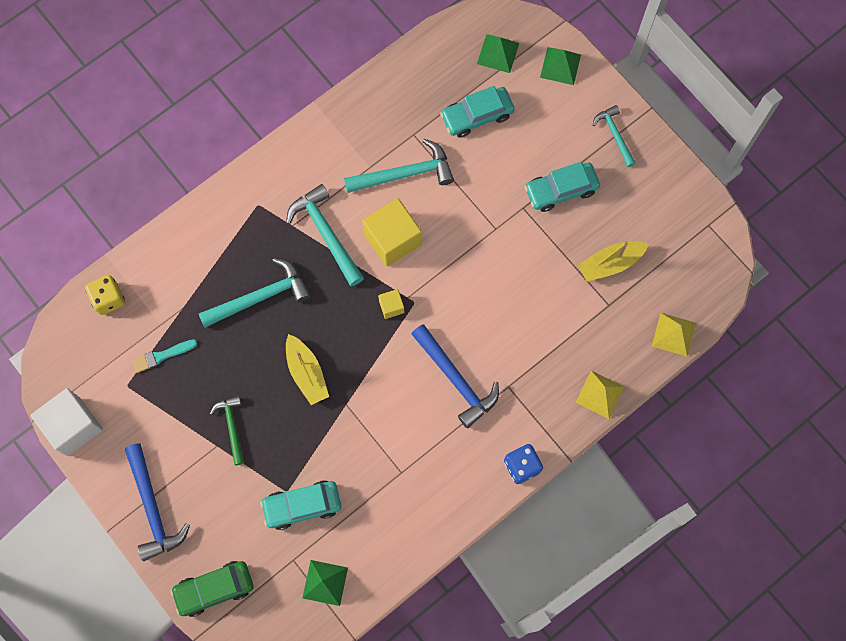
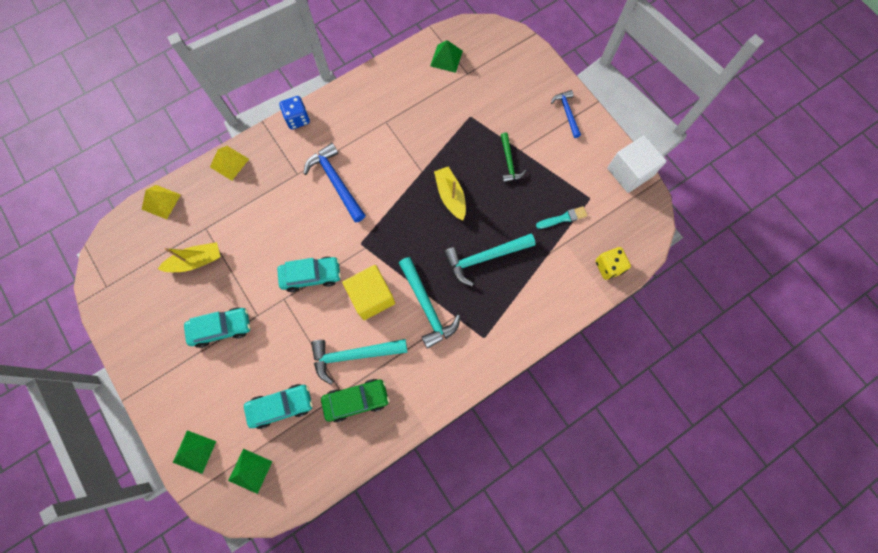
camera: 175 degrees left, 0 degrees up
(153, 508) = (567, 113): blue hammer -> blue hammer, size x0.61
(214, 589) = (522, 60): green car -> green car (356, 400)
(302, 506) = (459, 106): turquoise car -> turquoise car (311, 275)
(391, 306) = (379, 241): yellow cube -> none
(614, 135) = (162, 376): turquoise hammer -> none

